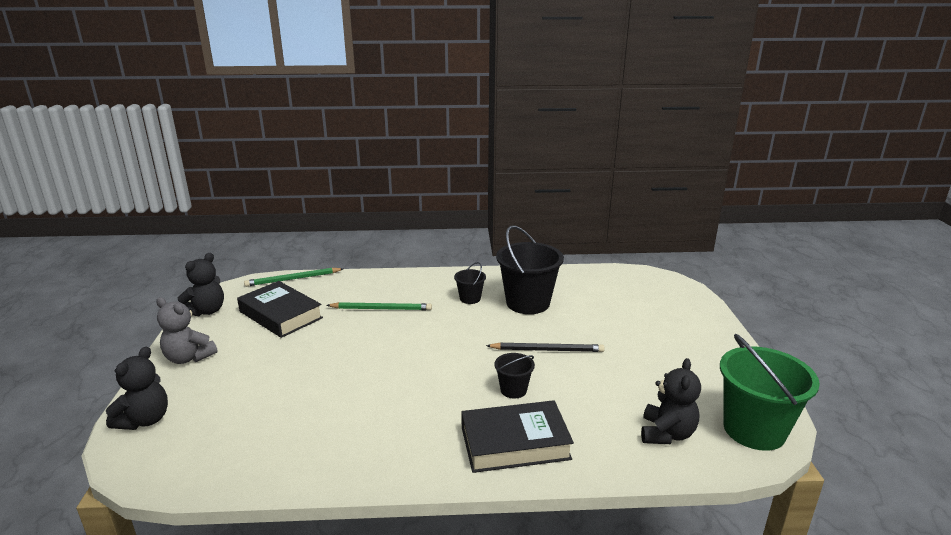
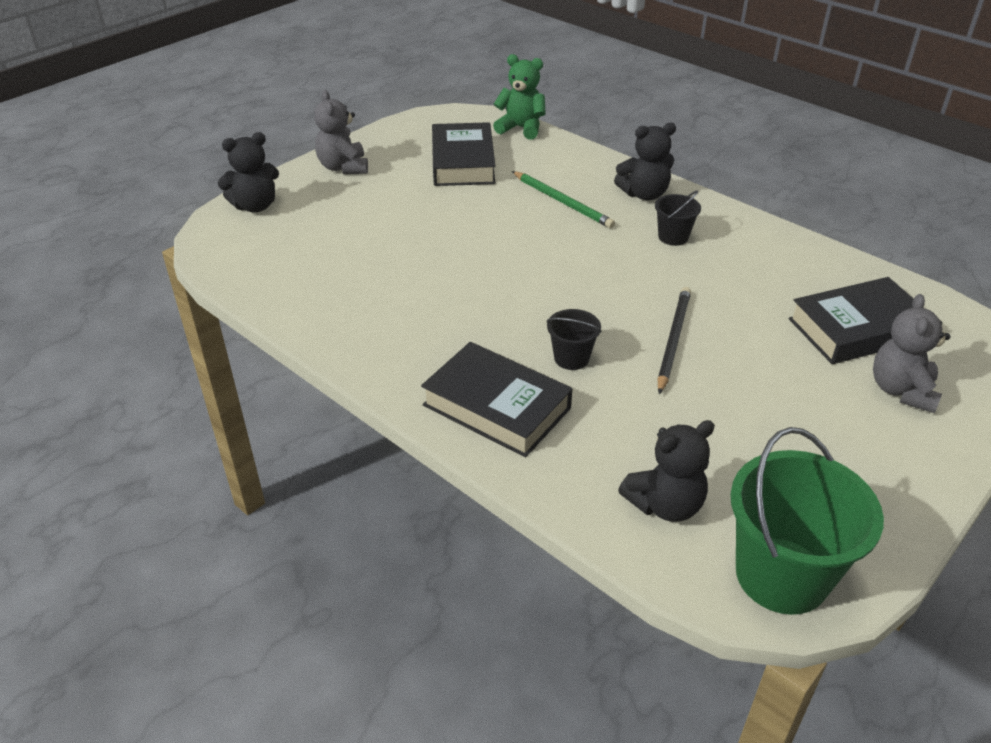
camera: 45 degrees right, 15 degrees up
(206, 311) = (408, 128): black teddy bear -> black teddy bear (644, 194)
(293, 279) = (521, 128): green pencil -> green teddy bear
(527, 303) = (734, 276): black bucket -> none
(547, 350) = (673, 340): black pencil -> black pencil turned 120 degrees counterclockwise
(613, 299) = (858, 329): none -> black book
(667, 317) = (901, 390): none -> grey teddy bear

